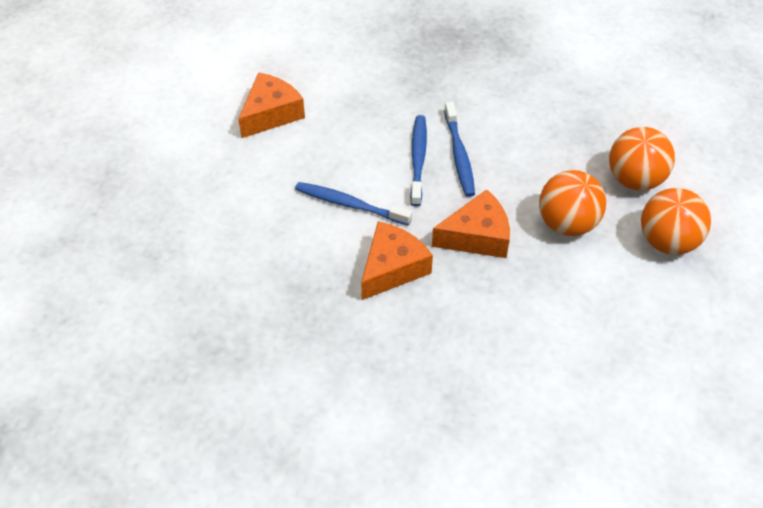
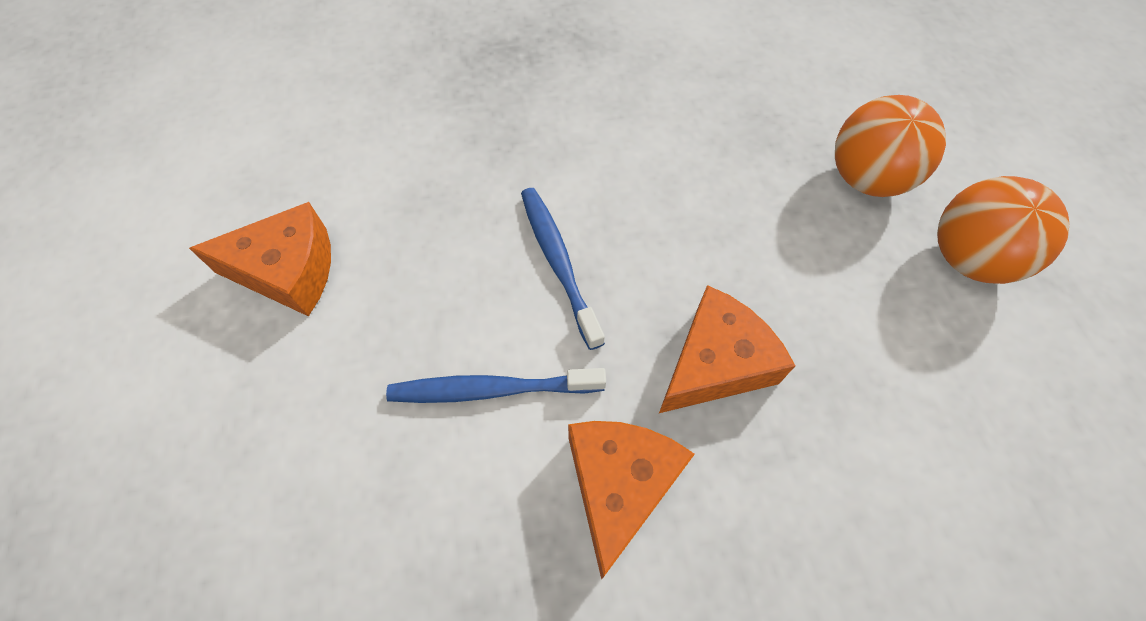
camera: 25 degrees left, 10 degrees up
(271, 114) = (288, 271): orange cheese -> orange cheese turned 75 degrees clockwise
(459, 155) = (614, 232): blue toothbrush -> none
(567, 223) = (825, 285): orange ball -> none

